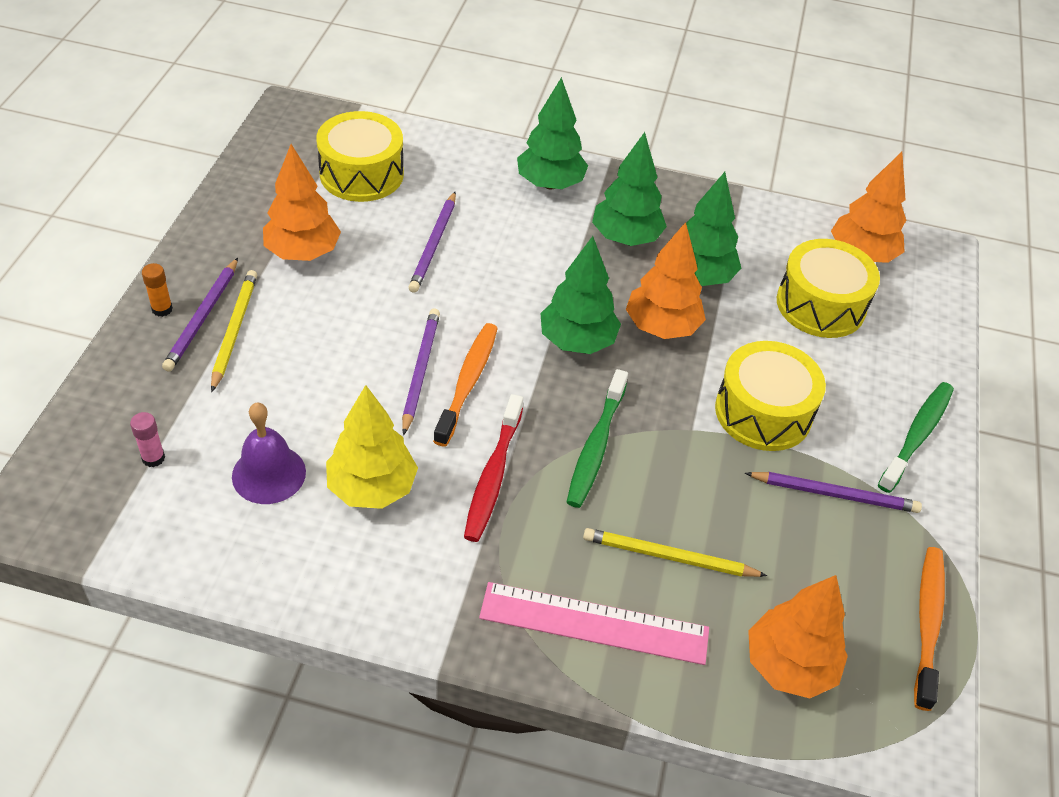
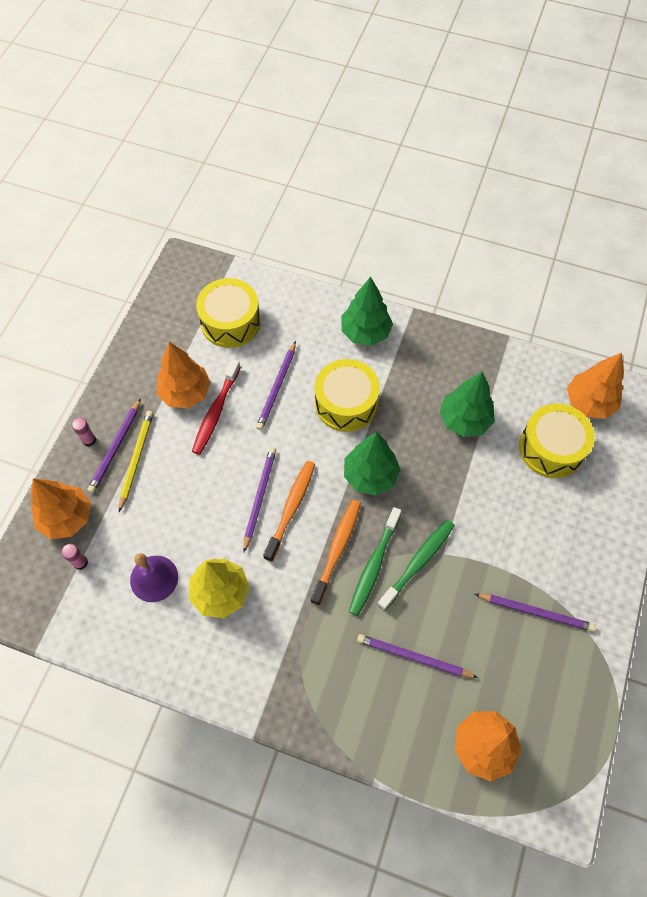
camera: 10 degrees right, 15 degrees up
(162, 309) = (89, 440): orange glue stick -> pink glue stick
(493, 476) = (301, 586): red toothbrush -> red toothbrush (216, 412)
(594, 623) = (357, 705): pink ruler -> none
(626, 238) = (415, 384): green tree -> none
(661, 327) = (432, 465): orange tree -> orange tree (67, 517)
(669, 557) = (413, 657): yellow pencil -> purple pencil
(763, 412) = (495, 541): yellow drum -> yellow drum (346, 403)
(917, 435) = (603, 565): green toothbrush -> green toothbrush (418, 563)
(927, 623) = (584, 719): orange toothbrush -> orange toothbrush (337, 549)

